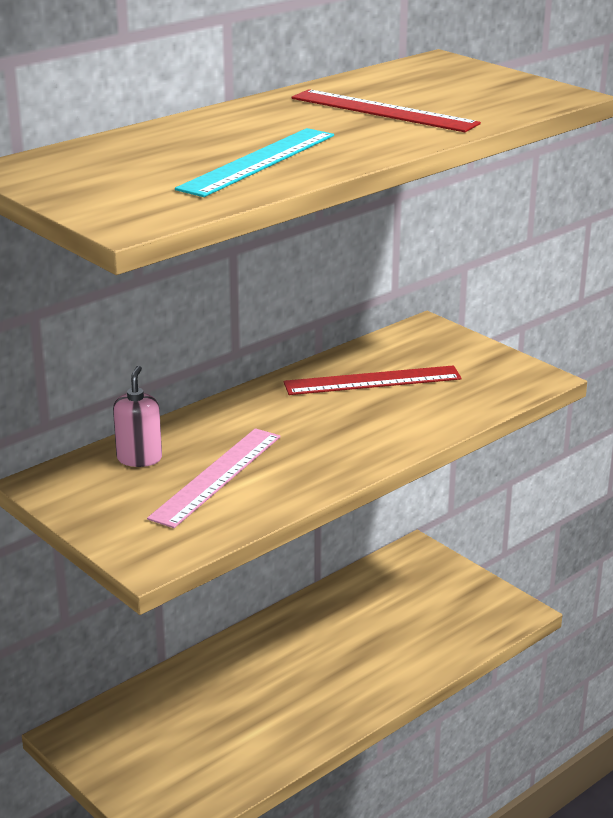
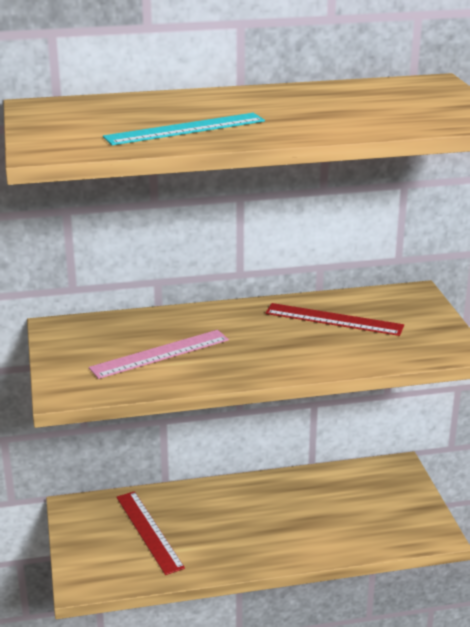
camera: 30 degrees right, 0 degrees up
(139, 458) = (126, 328): pink soap dispenser -> none
(383, 111) = (329, 110): red ruler -> red ruler (149, 531)

